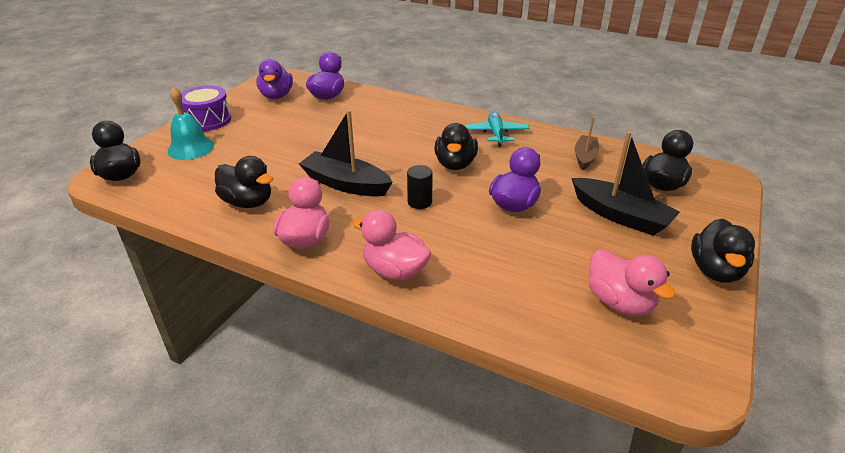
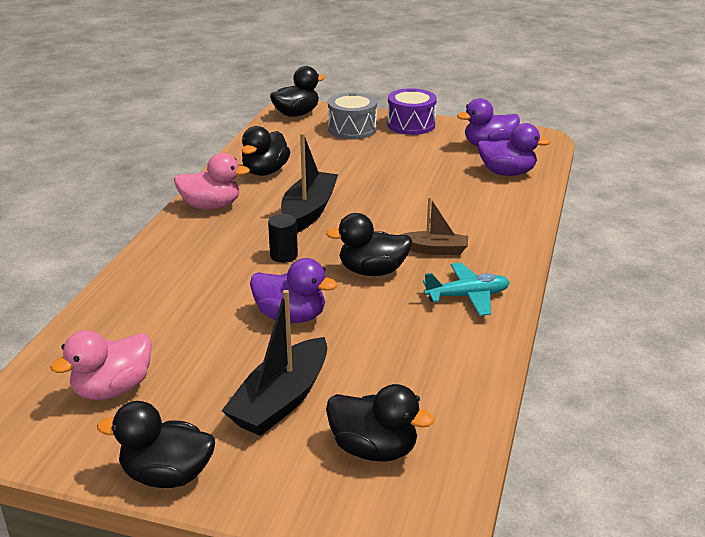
camera: 80 degrees right, 5 degrees down
(191, 148) = (352, 129): turquoise bell -> grey drum
(394, 271) = (166, 254): pink duck -> none
(585, 157) = (431, 375): brown boat -> brown boat (434, 250)

